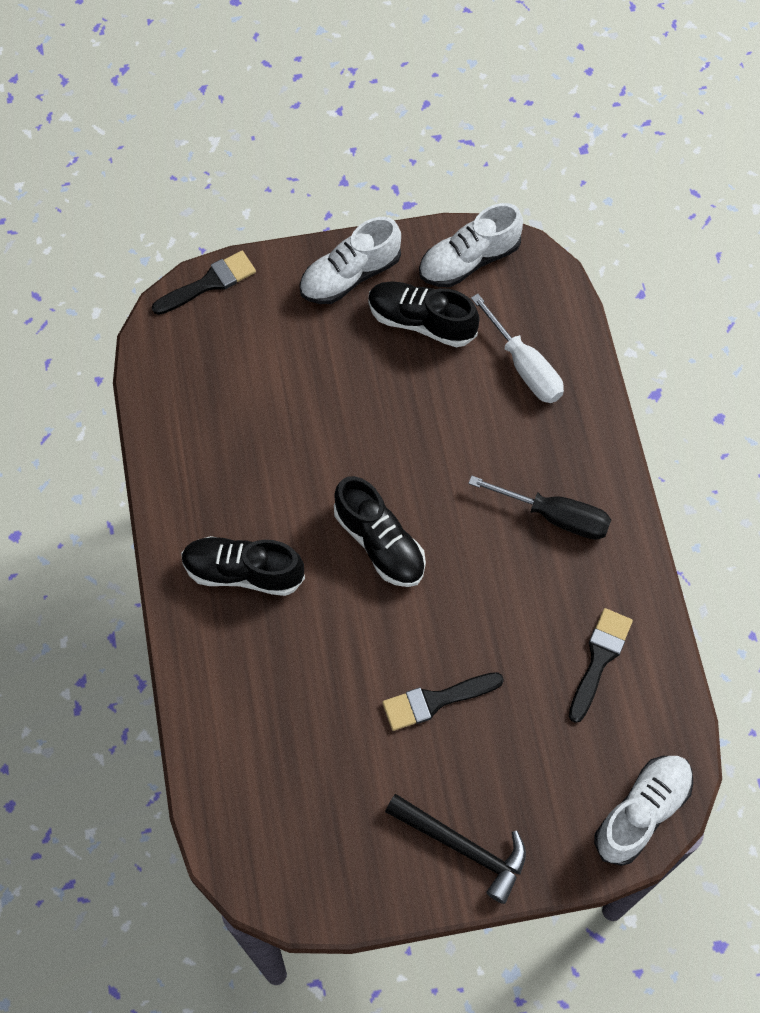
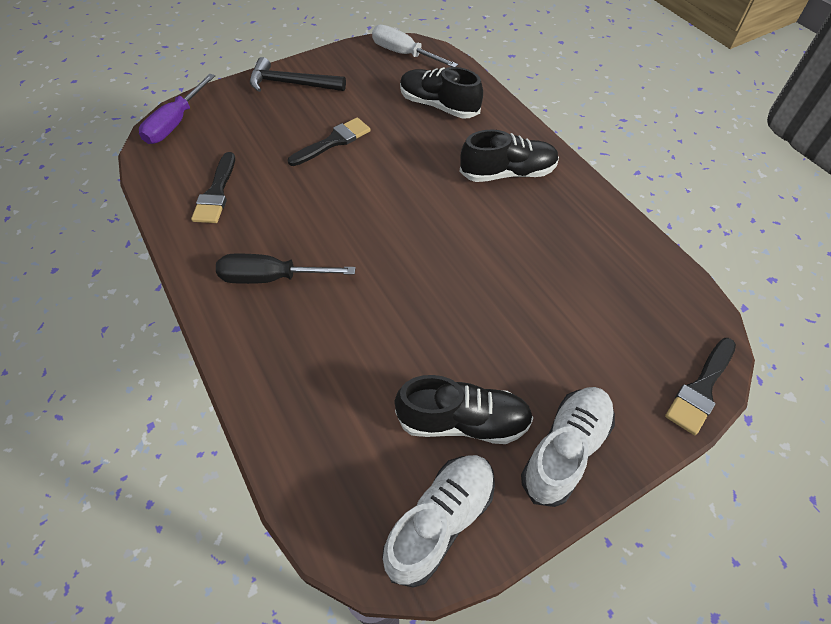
camera: 160 degrees right, 10 degrees down
(380, 543) = (414, 218): black shoe -> black shoe (439, 106)
(525, 367) = (334, 407): white screwdriver -> white screwdriver (403, 54)
(642, 812) = (175, 124): white shoe -> purple screwdriver

